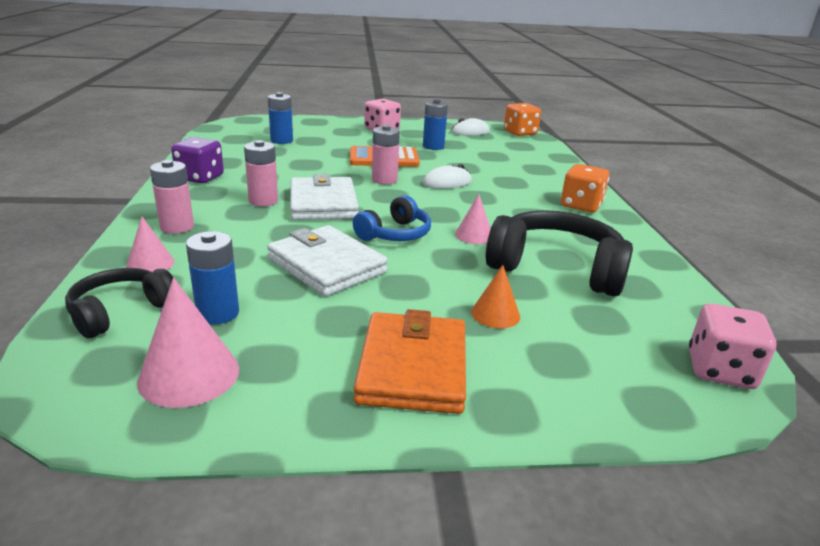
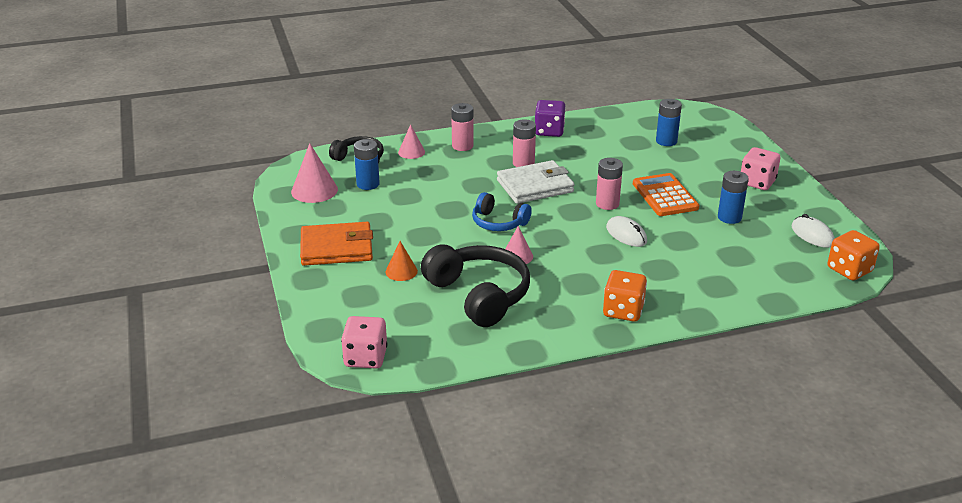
camera: 80 degrees right, 5 degrees up
(326, 265) = (436, 205): white wallet -> none
(556, 268) = (478, 295): black headphones -> black headphones turned 45 degrees counterclockwise

